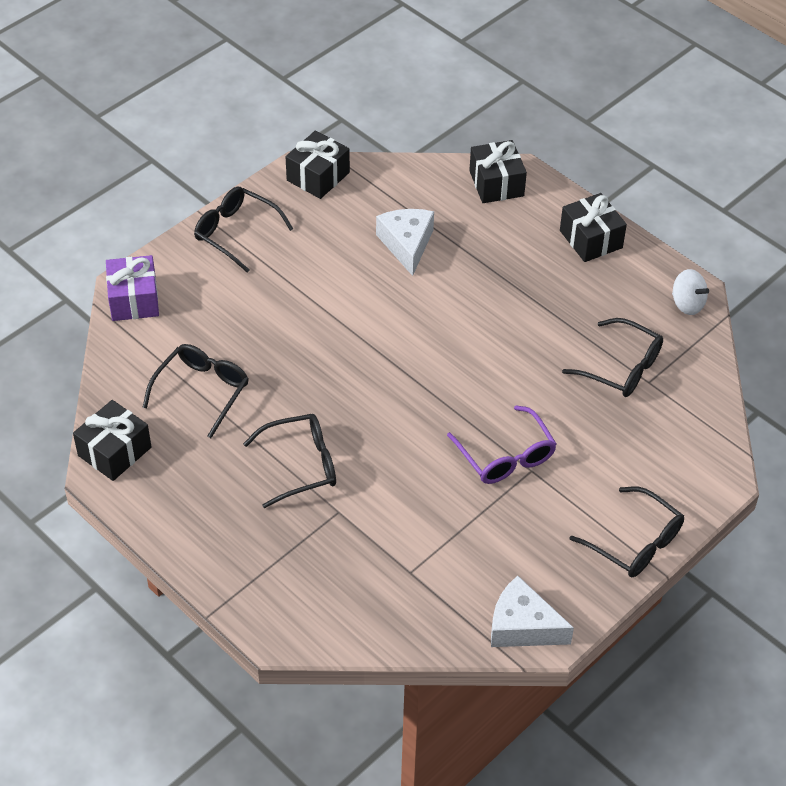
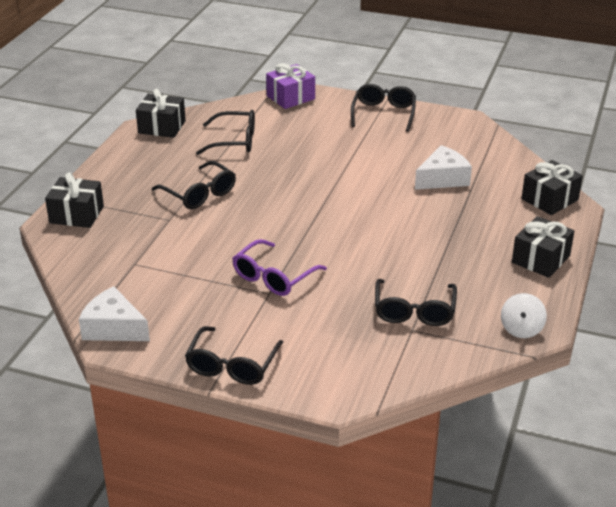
camera: 65 degrees right, 15 degrees down
(318, 176) = (469, 127): black gift -> black gift (76, 214)
(522, 626) = (113, 328): white cheese -> white cheese turned 60 degrees counterclockwise

